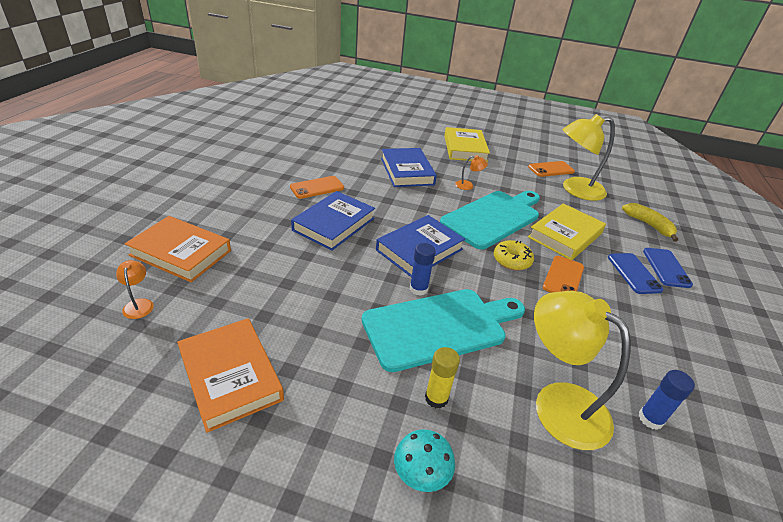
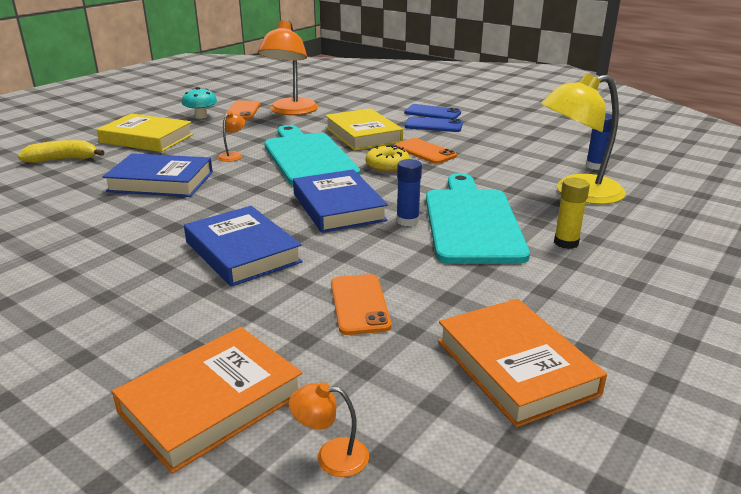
camera: 65 degrees left, 10 degrees down
(230, 376) = (515, 367): orange book -> orange book turned 75 degrees clockwise
(317, 188) = (133, 251): orange phone -> orange phone (359, 304)
(421, 473) = (650, 267): turquoise mushroom -> turquoise mushroom (201, 116)
(575, 189) = (291, 111): yellow lamp -> orange lamp
(648, 225) = (371, 101): yellow banana -> yellow banana (63, 159)

